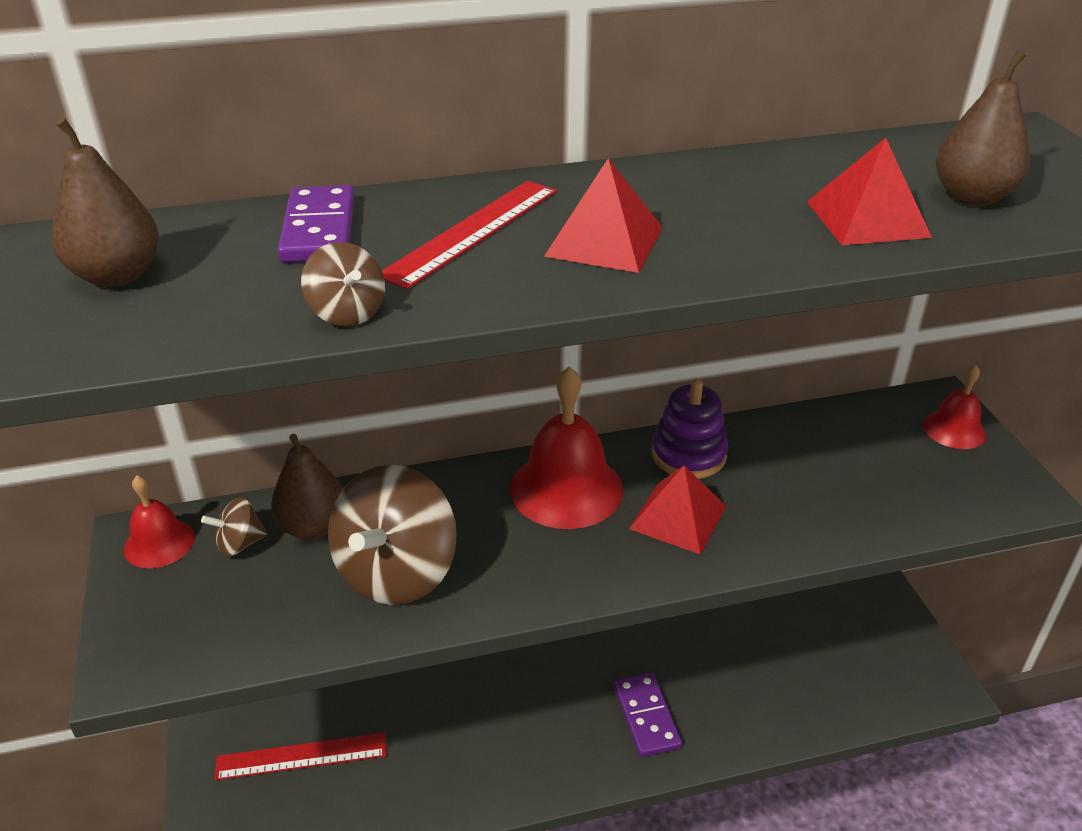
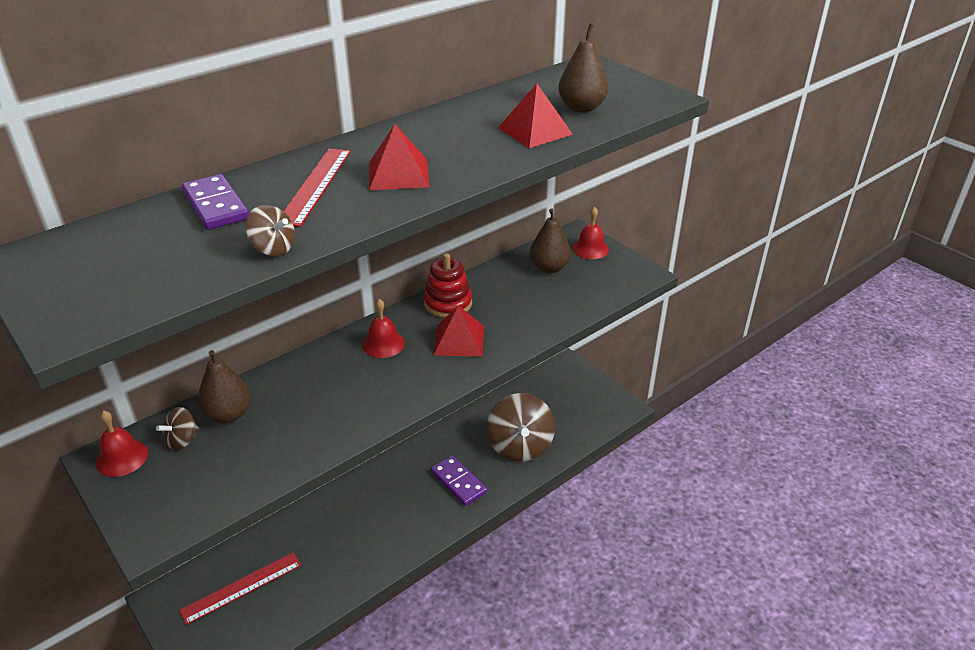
camera: 25 degrees left, 0 degrees up
(117, 275) = (99, 263): brown pear -> brown pear (549, 268)
(397, 572) = (301, 423): brown spinning top -> brown spinning top (520, 446)
(566, 489) = (383, 344): red bell -> red bell, size x0.57
(688, 455) = (448, 303): purple stacking toy -> red stacking toy

